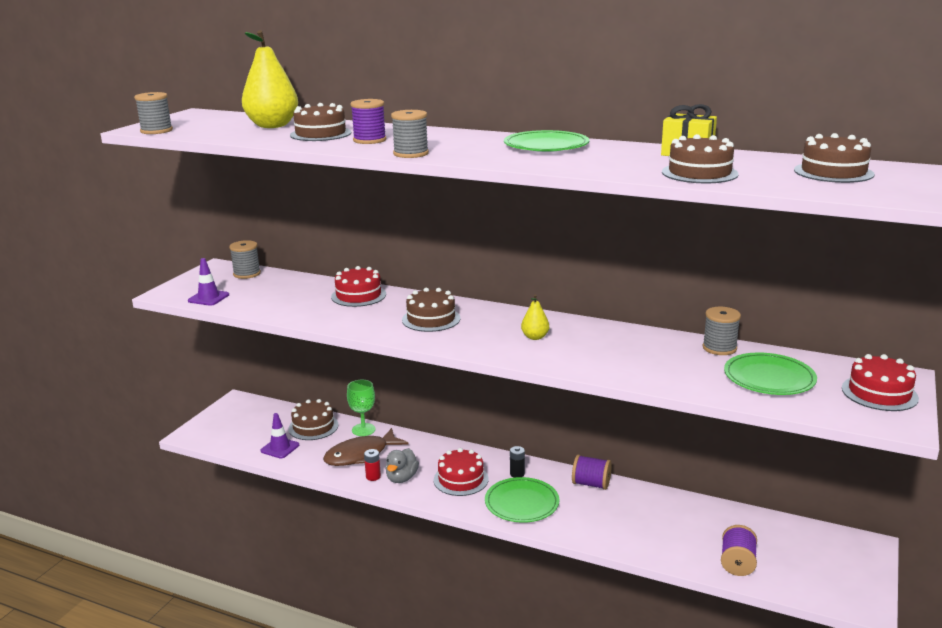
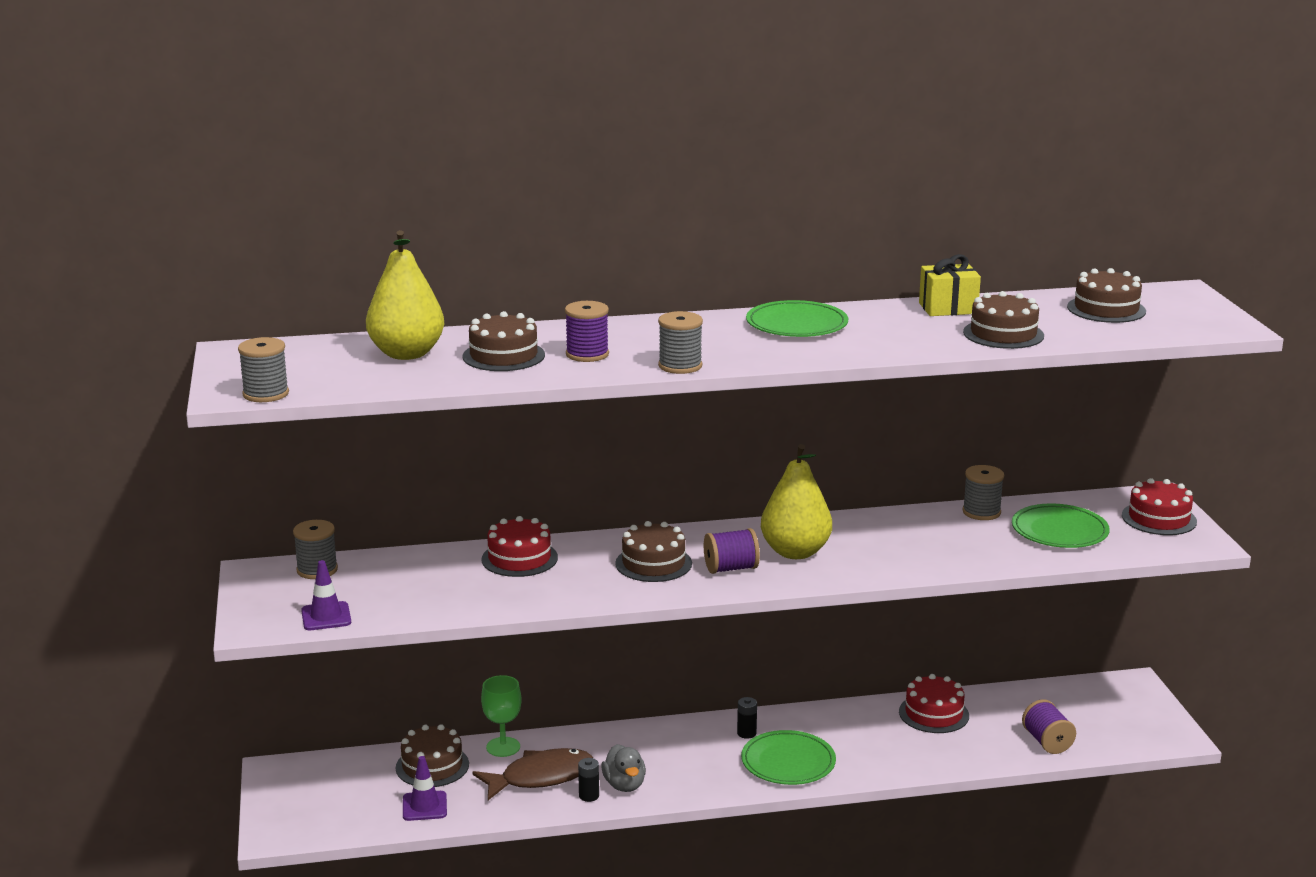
camera: 35 degrees left, 0 degrees up
(361, 455) = (541, 777): brown fish -> brown fish turned 135 degrees counterclockwise
(373, 477) = (589, 796): red battery -> black battery
(461, 479) = (693, 761): red cake -> red cake (934, 714)
(535, 337) = (795, 552): yellow pear -> yellow pear, size x2.06
(591, 484) = (834, 716): purple spool -> purple spool (731, 568)

